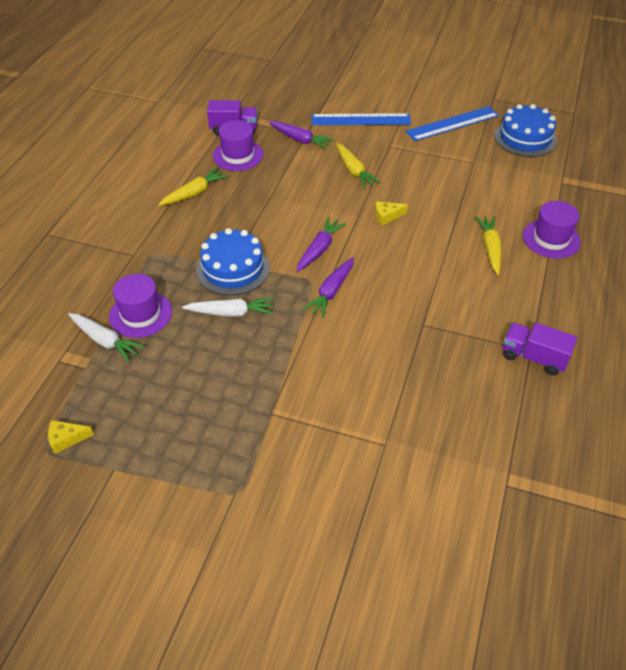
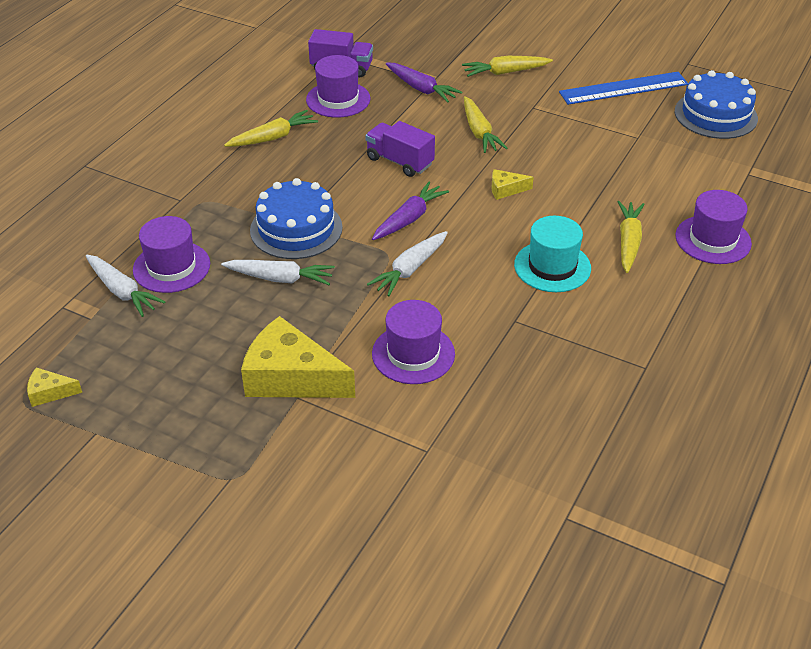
camera: 10 degrees right, 5 degrees down
(261, 397) = (291, 377): none -> yellow cheese
(331, 292) = (410, 269): purple carrot -> white carrot
(352, 363) = (413, 354): none -> purple hat
(360, 120) = (505, 72): blue ruler -> yellow carrot
(439, 276) = (552, 266): none -> turquoise hat
(533, 357) = (646, 376): purple truck -> purple truck (399, 161)

